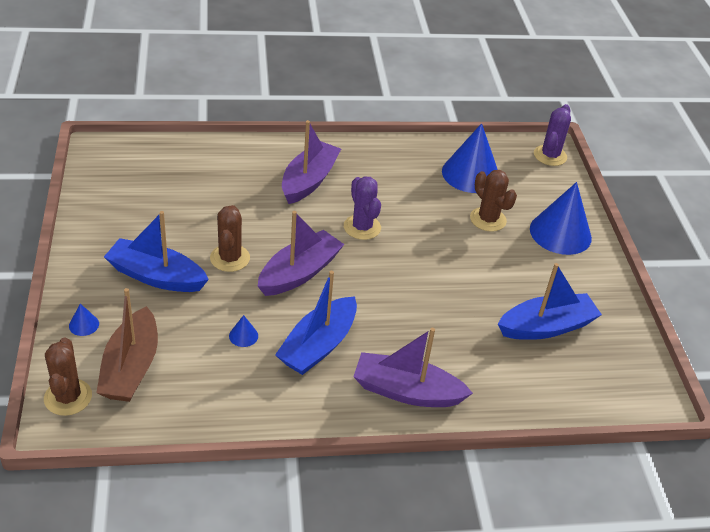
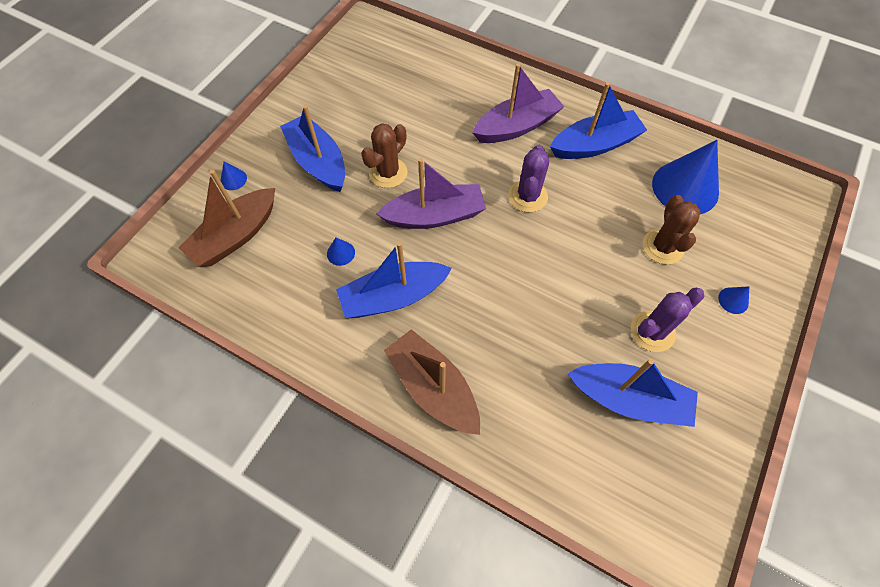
camera: 40 degrees right, 20 degrees up
(68, 397) = (174, 237): brown cactus -> none
(381, 170) = (594, 145): none -> blue boat
(406, 391) = (433, 388): purple boat -> brown boat
(550, 156) = (795, 205): purple cactus -> purple cactus (652, 331)
(560, 233) = (733, 300): blue cone -> blue cone, size x0.40

